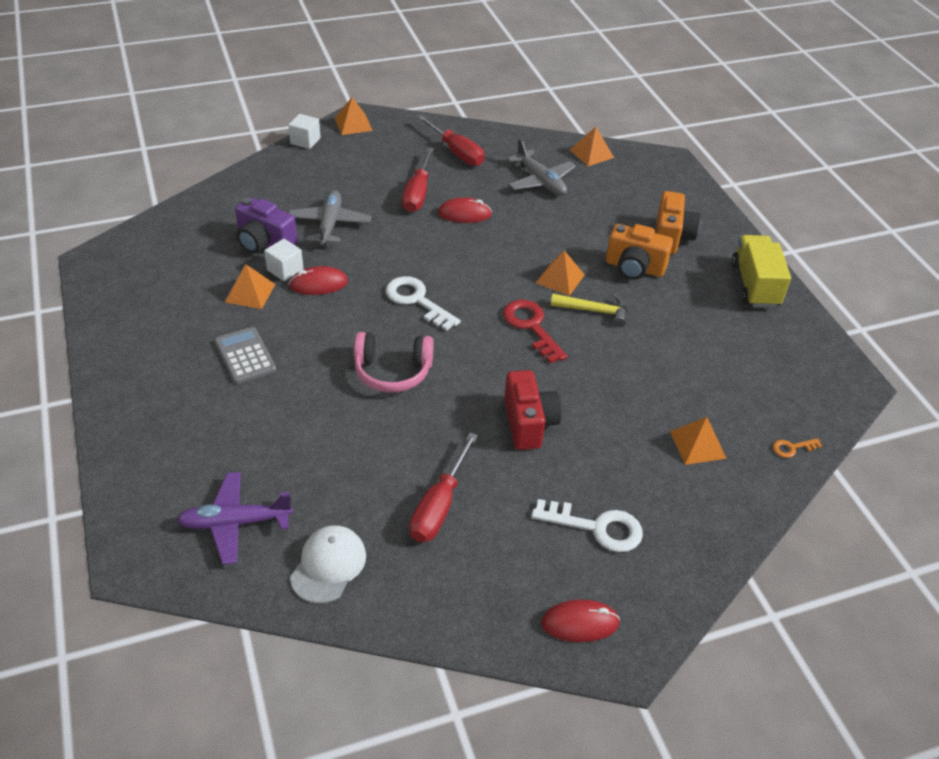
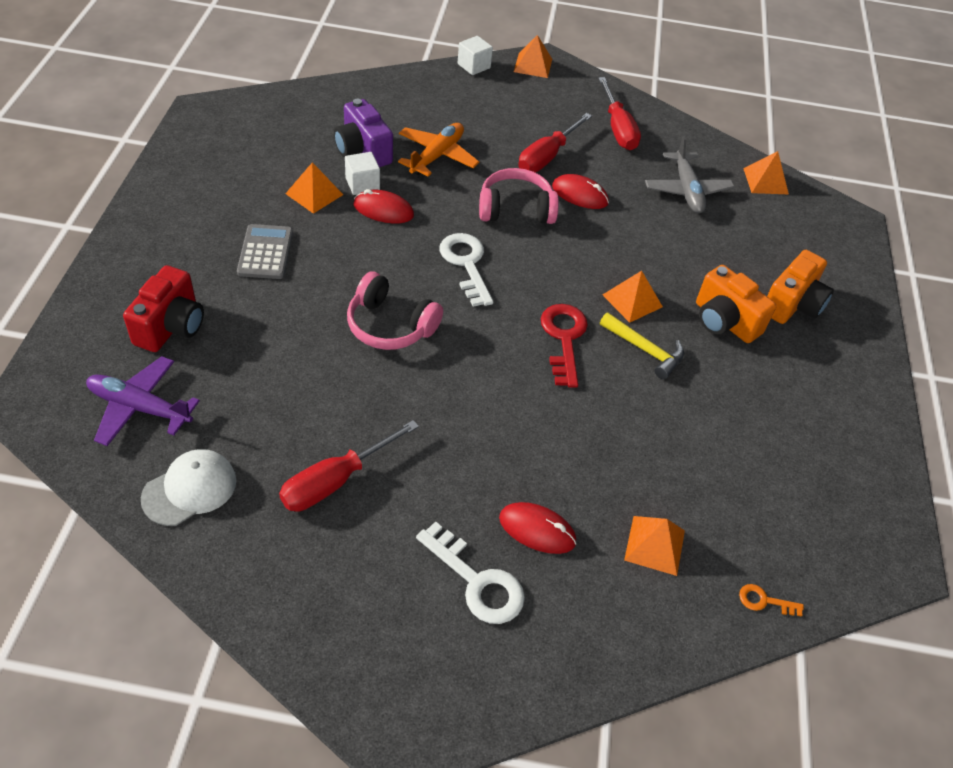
camera: 25 degrees right, 5 degrees up
(330, 224) = (437, 156): grey plane -> orange plane
(424, 243) = (515, 209): none -> pink headphones
(528, 423) = (487, 438): red camera -> red camera (171, 326)
(580, 623) = (385, 673): red mouse -> red mouse (537, 530)
(755, 285) = (854, 397): yellow truck -> none

